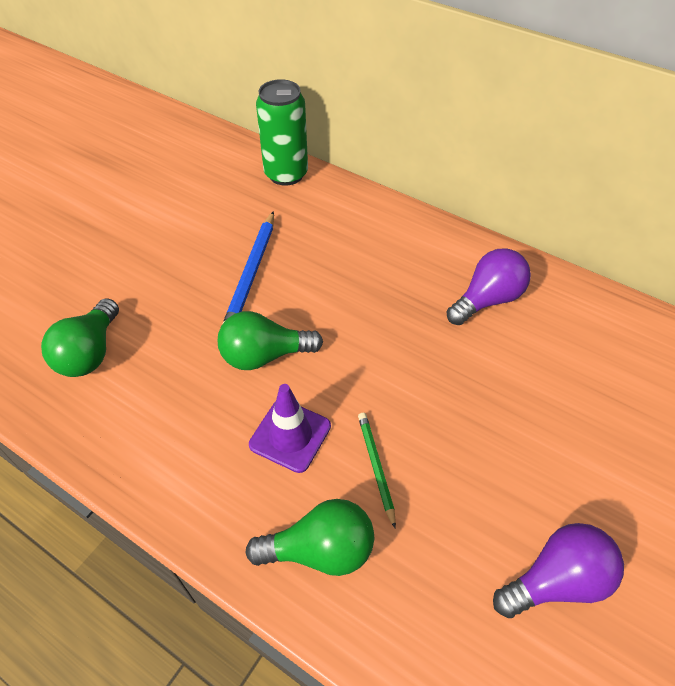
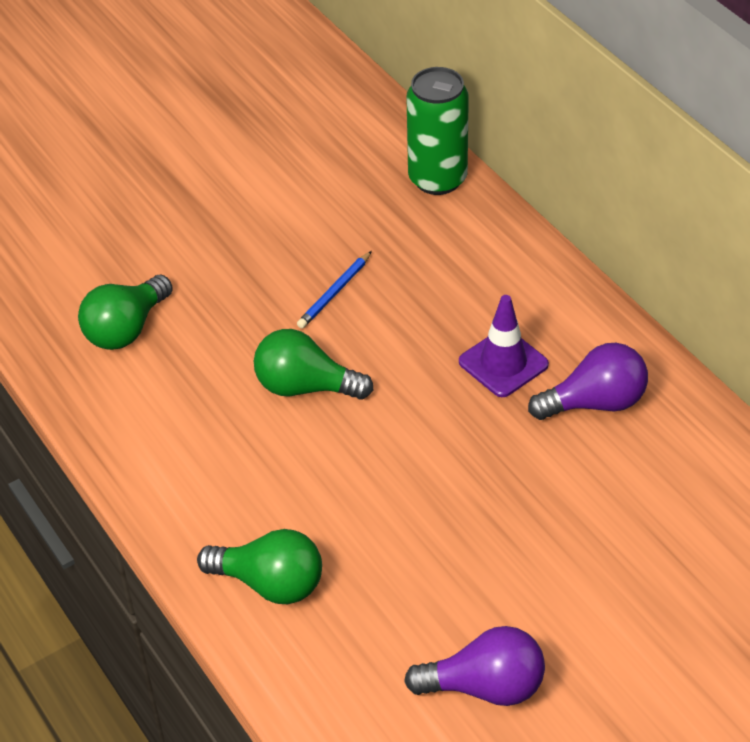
camera: 25 degrees right, 5 degrees down
(251, 273) = (334, 292): blue pencil -> blue pencil, size x0.60
(290, 435) = (293, 474): purple traffic cone -> purple traffic cone (503, 363)
(376, 467) = (364, 531): green pencil -> none

